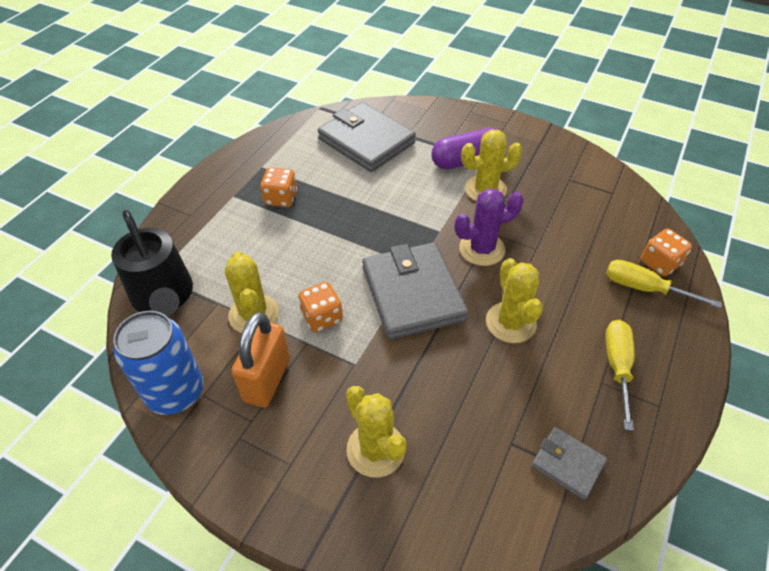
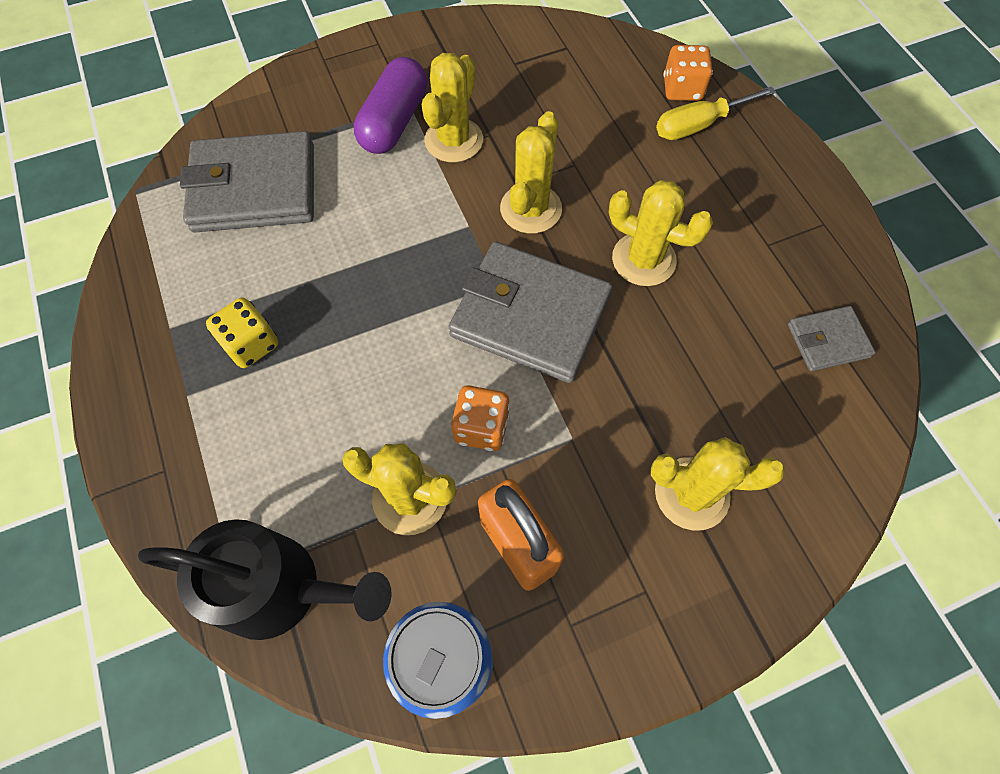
camera: 50 degrees left, 15 degrees up
(281, 198) = (251, 344): orange dice -> yellow dice
(482, 249) = (531, 209): purple cactus -> yellow cactus
(617, 366) = (762, 219): yellow screwdriver -> none

